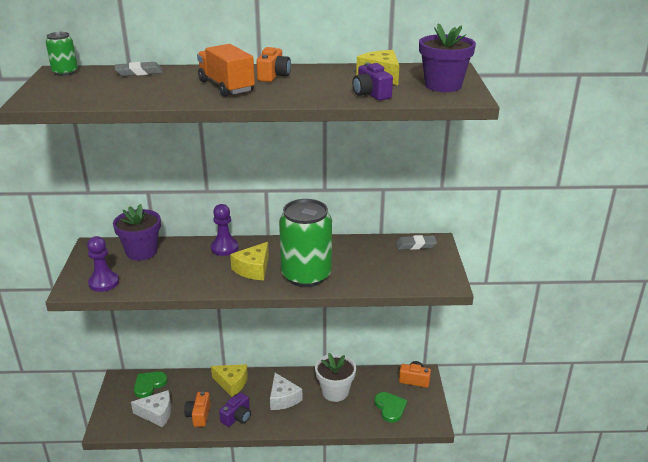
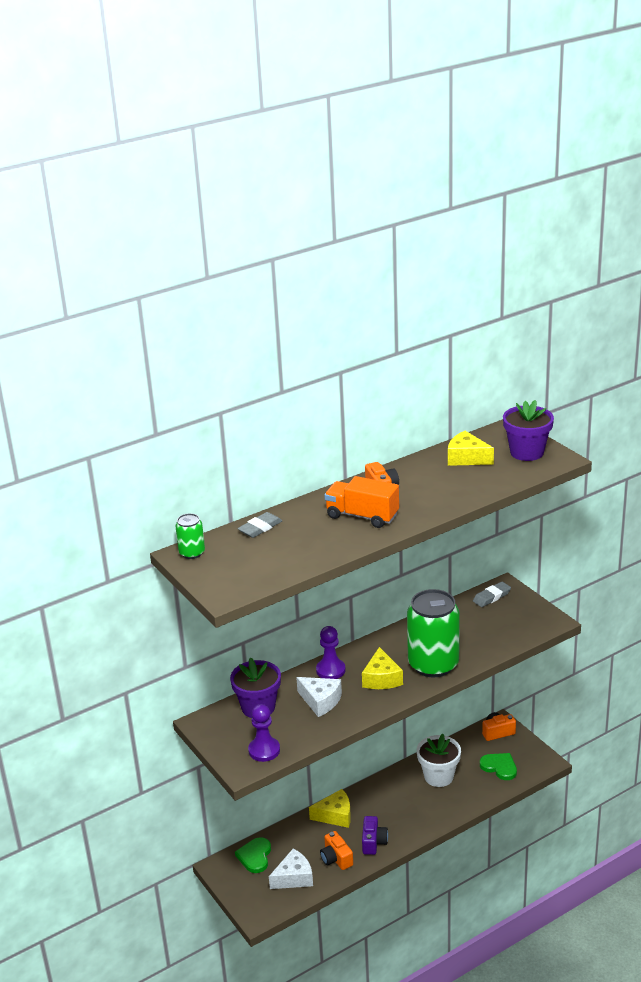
camera: 30 degrees left, 0 degrees up
(283, 398) = (398, 805): white cheese -> white cheese (320, 701)
(371, 94) = (486, 482): purple camera -> none

